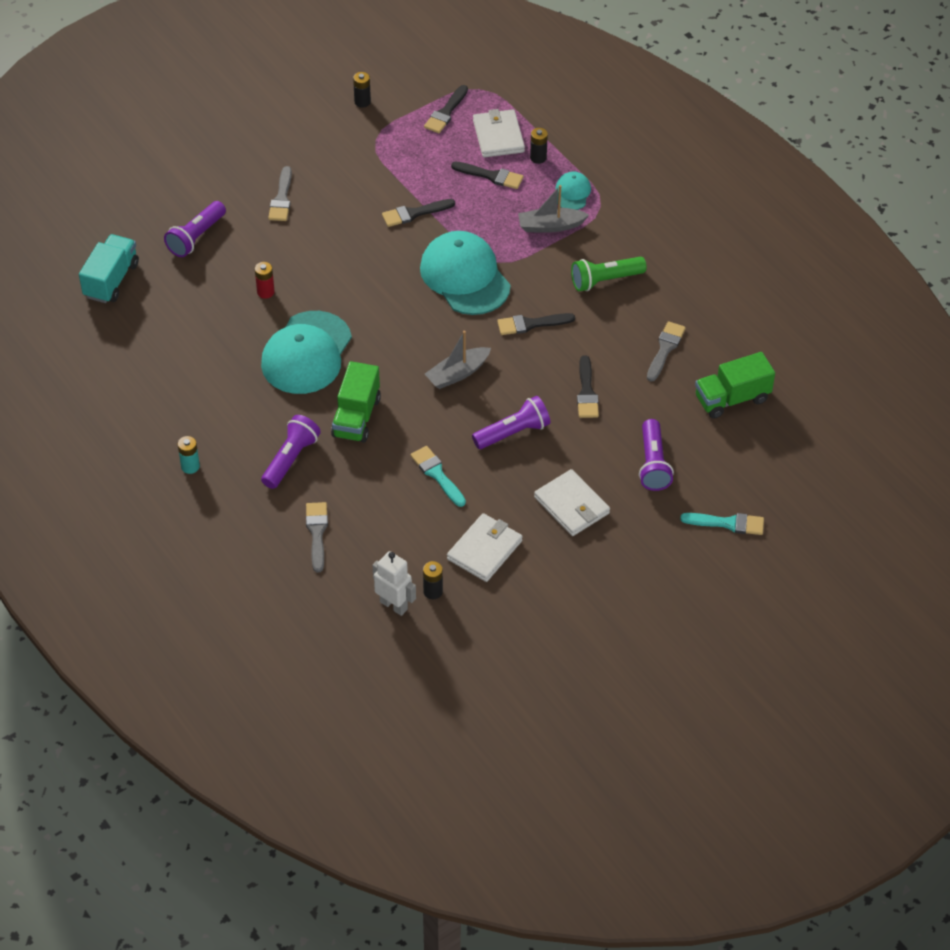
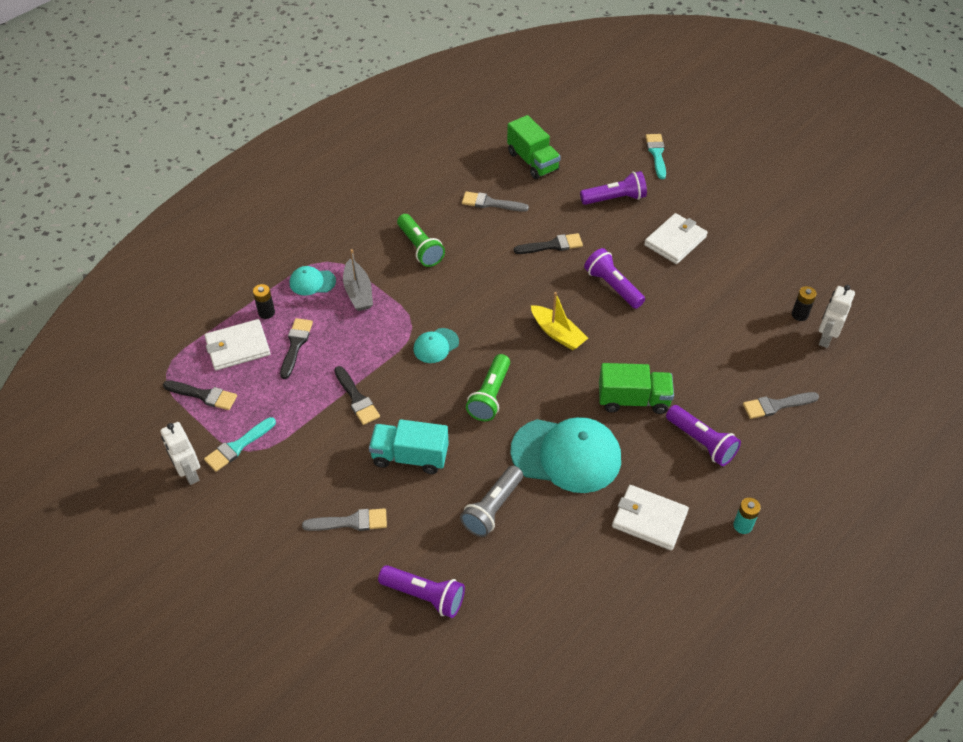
camera: 100 degrees left, 0 degrees up
(111, 280) = (509, 672): turquoise truck -> turquoise truck (410, 457)
(265, 292) = (492, 508): red battery -> grey flashlight
(290, 459) = (701, 442): purple flashlight -> purple flashlight turned 150 degrees counterclockwise
(362, 102) = (189, 473): black battery -> white robot
(391, 309) = (490, 396): none -> green flashlight
(437, 474) = (677, 330): turquoise brush -> turquoise brush (238, 446)
(457, 374) = (557, 333): grey boat -> yellow boat
(465, 277) = (436, 346): turquoise cap -> turquoise cap, size x0.47
(485, 550) = (743, 288): white wallet -> white wallet (649, 519)
(531, 324) = (484, 290): black brush -> none

